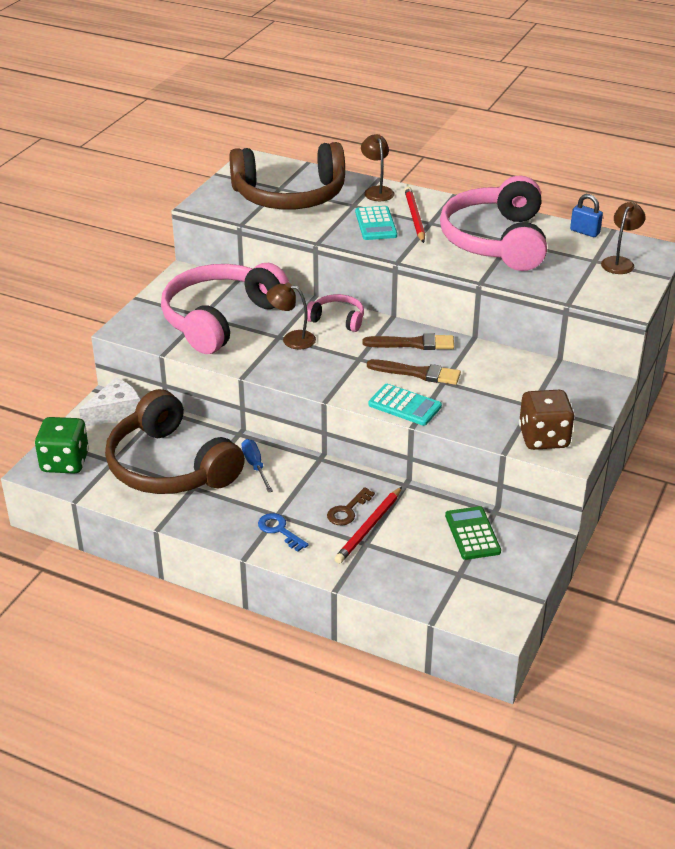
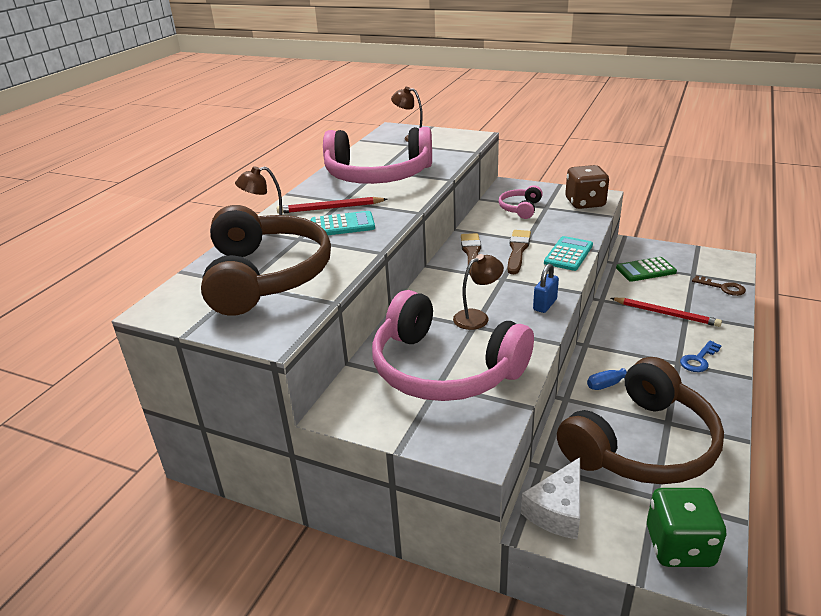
camera: 90 degrees left, 5 degrees down
(115, 412) = (557, 510): white cheese -> white cheese turned 105 degrees counterclockwise
(292, 339) = (477, 317): brown lamp -> brown lamp turned 135 degrees counterclockwise
(337, 319) = (436, 293): pink headphones -> pink headphones (520, 208)
(347, 510) = (650, 325): brown key -> brown key (723, 287)
(584, 232) = (364, 148): blue padlock -> blue padlock (545, 305)

